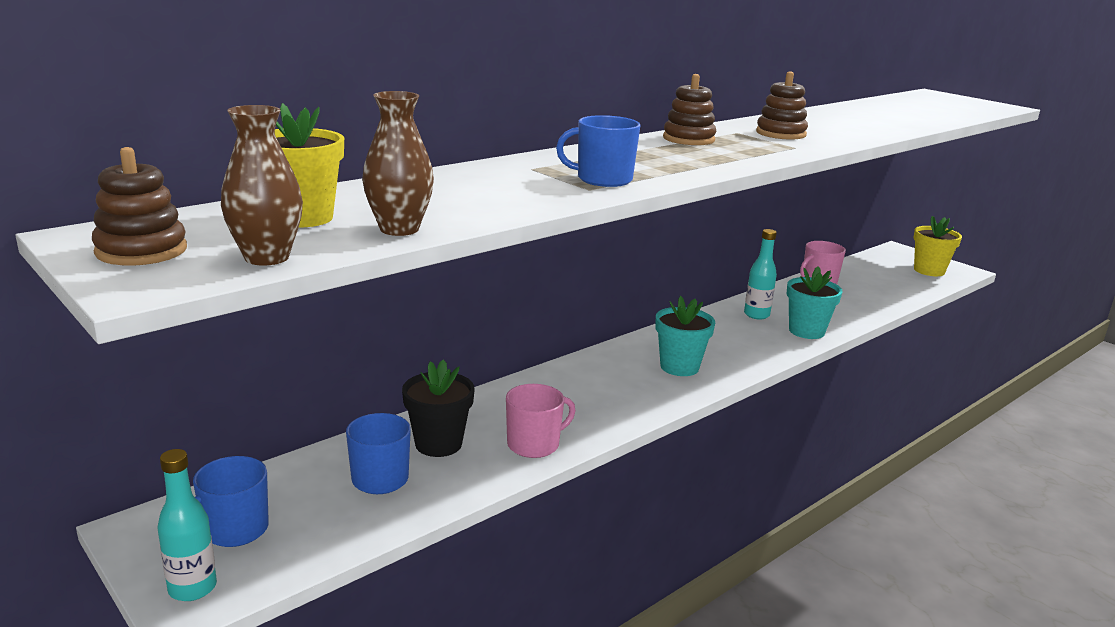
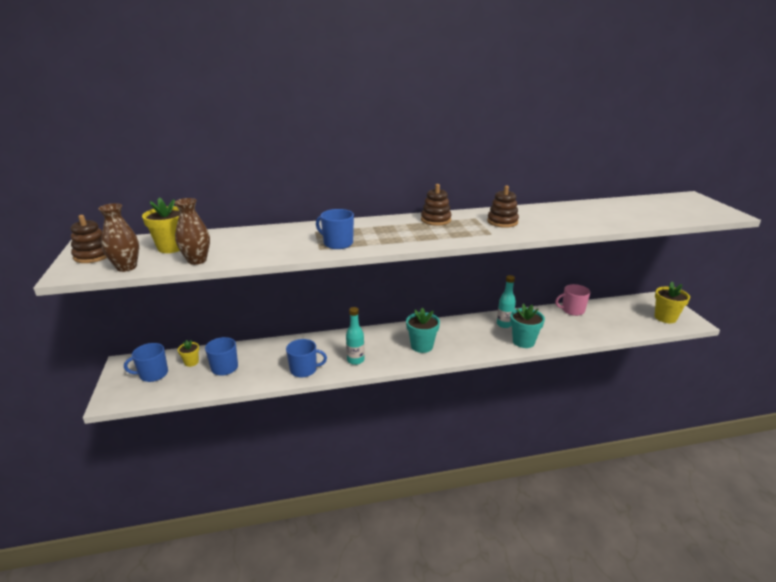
camera: 30 degrees right, 5 degrees up
(192, 588) = (117, 394): turquoise bottle -> turquoise bottle (355, 360)
(297, 488) = (191, 362): none -> yellow flower pot
(438, 444) = (264, 357): black flower pot -> none
(534, 444) = (304, 370): pink mug -> blue mug

